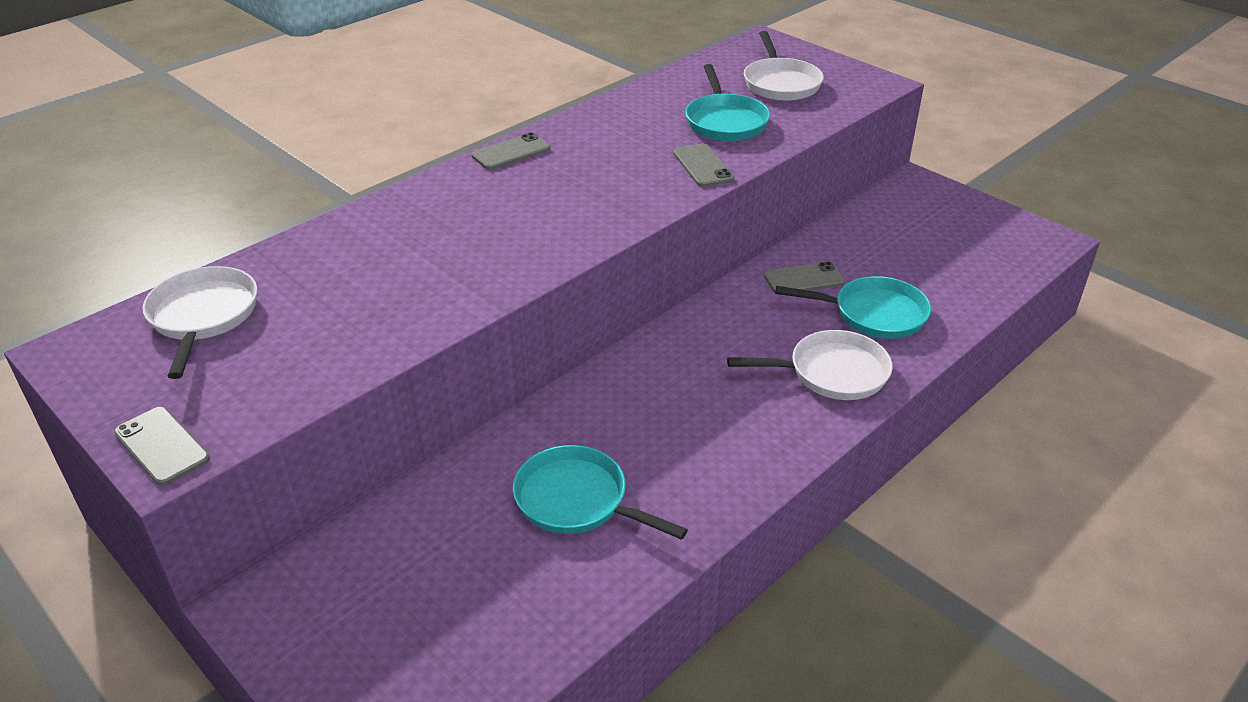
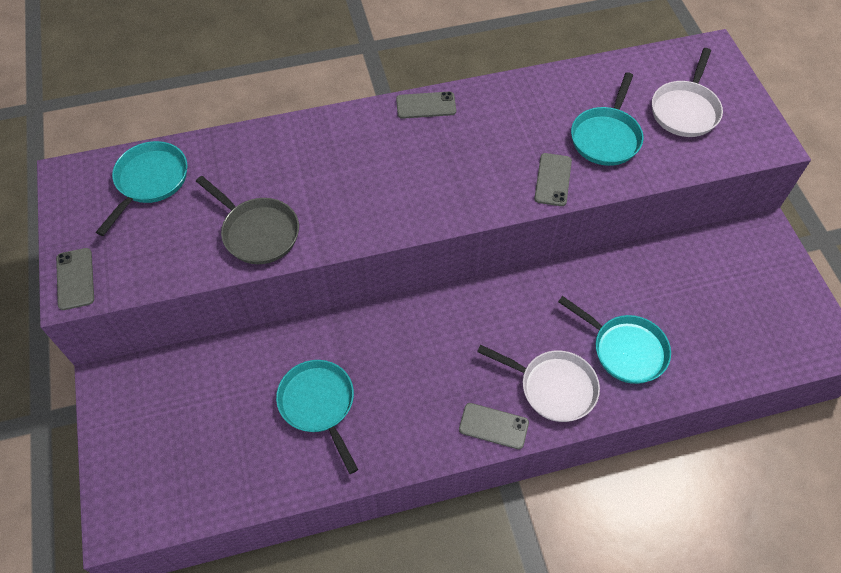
camera: 30 degrees right, 20 degrees up
(203, 317) = (149, 181): white pan -> turquoise pan
(396, 313) = (257, 232): none -> grey pan
(803, 279) = (598, 291): grey phone -> grey phone (493, 426)

